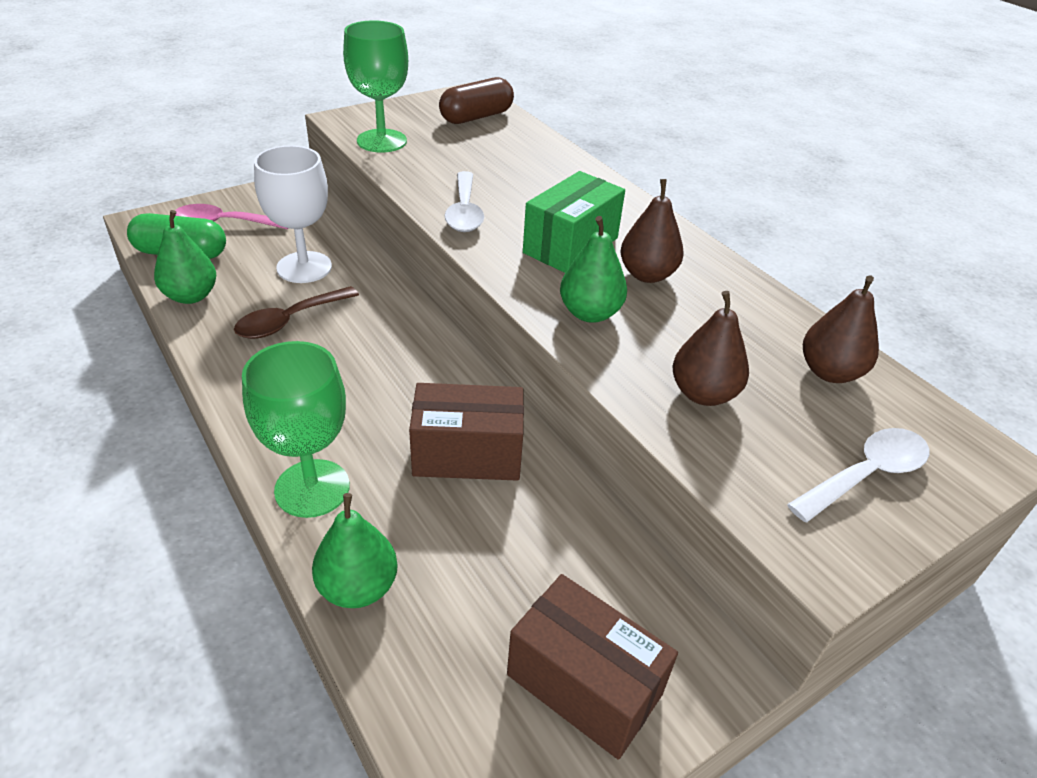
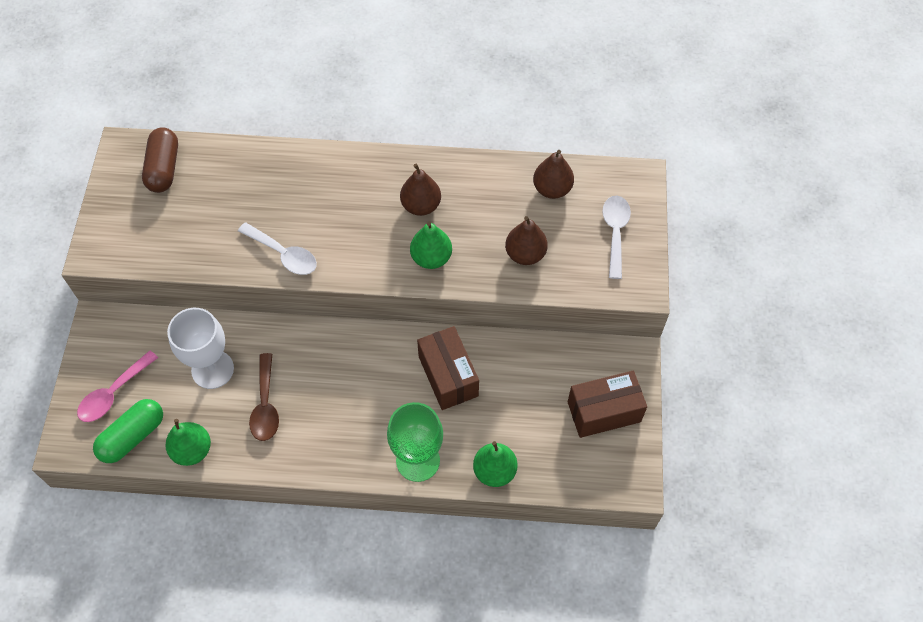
camera: 50 degrees left, 20 degrees up
(381, 141) = (150, 248): green goblet -> none
(467, 454) = (448, 376): brown box -> brown box turned 60 degrees counterclockwise
(571, 245) = (364, 222): green box -> none

